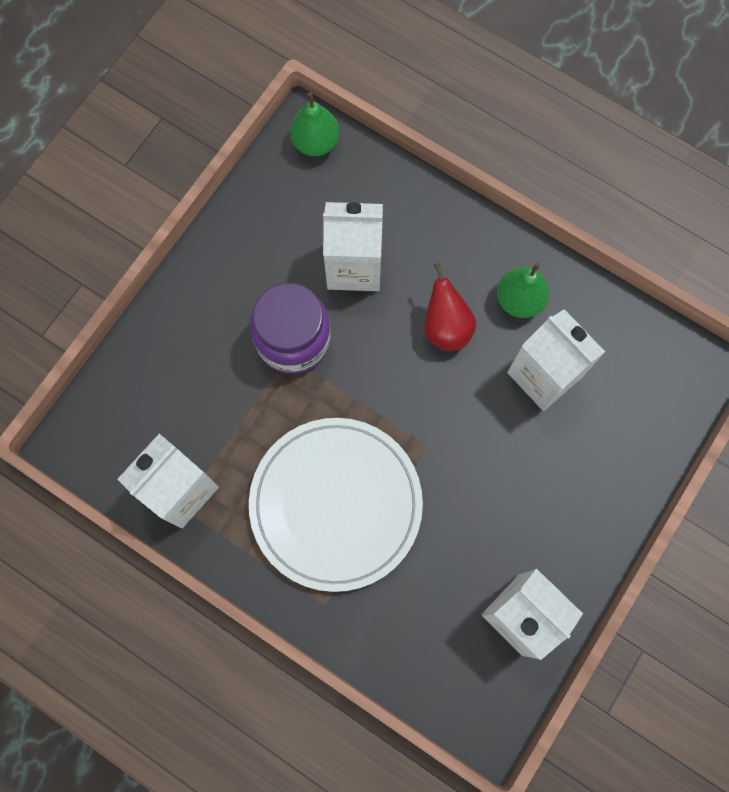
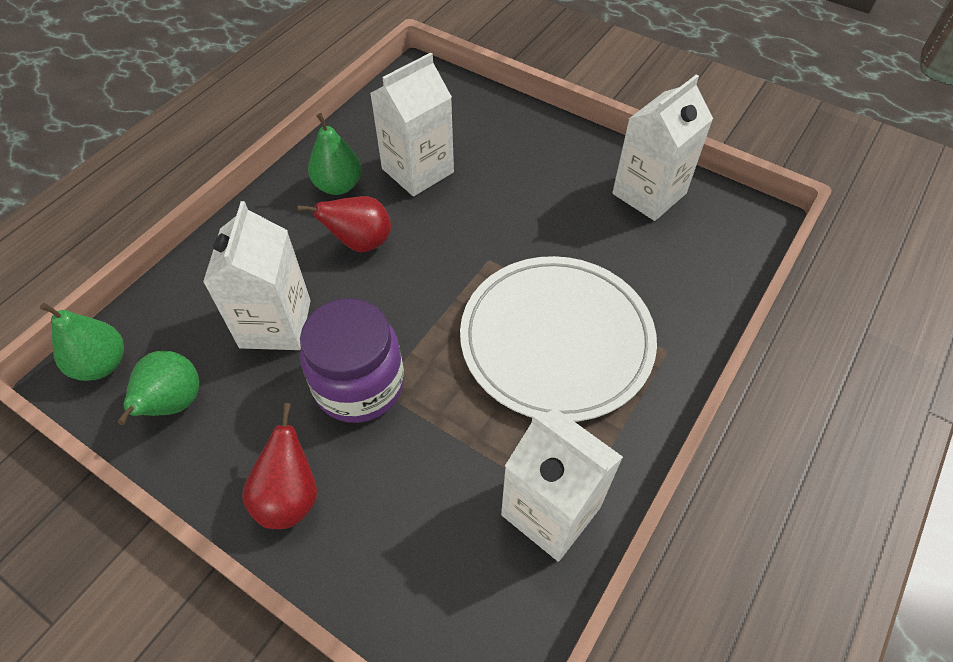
camera: 90 degrees left, 20 degrees down
(200, 299) = (290, 496): none -> red pear
(279, 203) = (173, 403): none -> green pear

